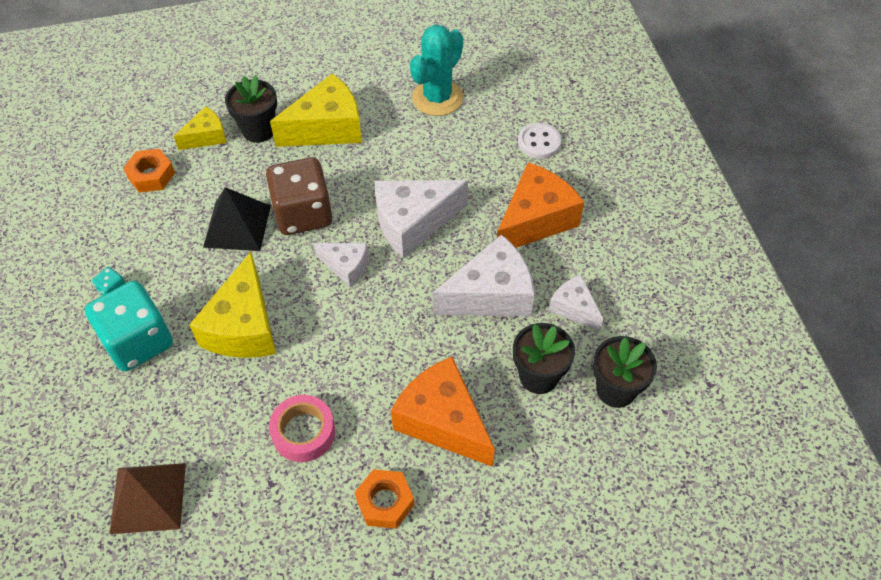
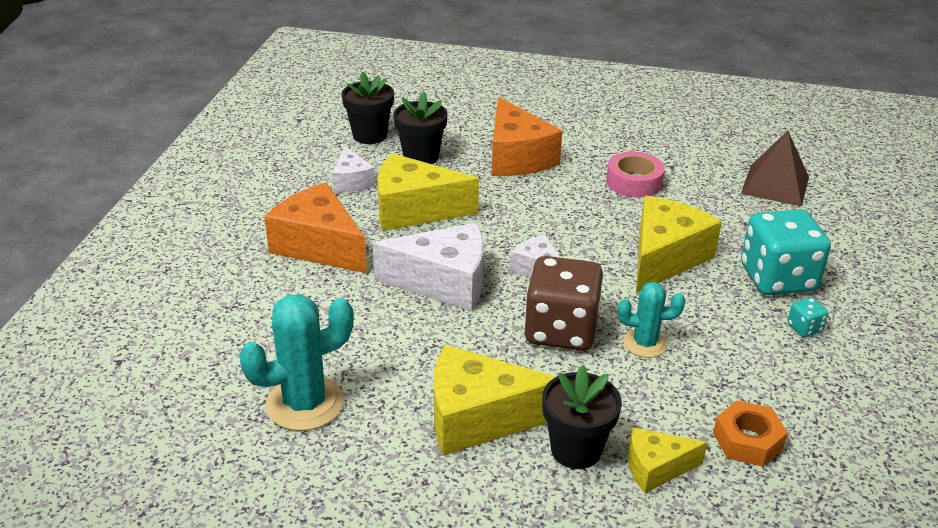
camera: 155 degrees left, 20 degrees down
(237, 226) = (645, 343): black pyramid -> turquoise cactus
(385, 502) = (587, 136): orange nut -> none
(491, 294) = (414, 210): white cheese -> yellow cheese
(535, 220) = (318, 246): orange cheese -> orange cheese turned 60 degrees clockwise
(539, 142) = (238, 309): white button -> none

